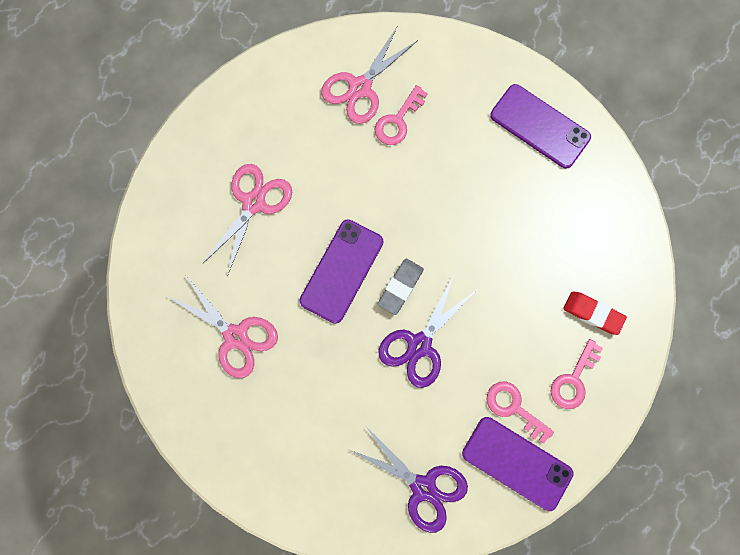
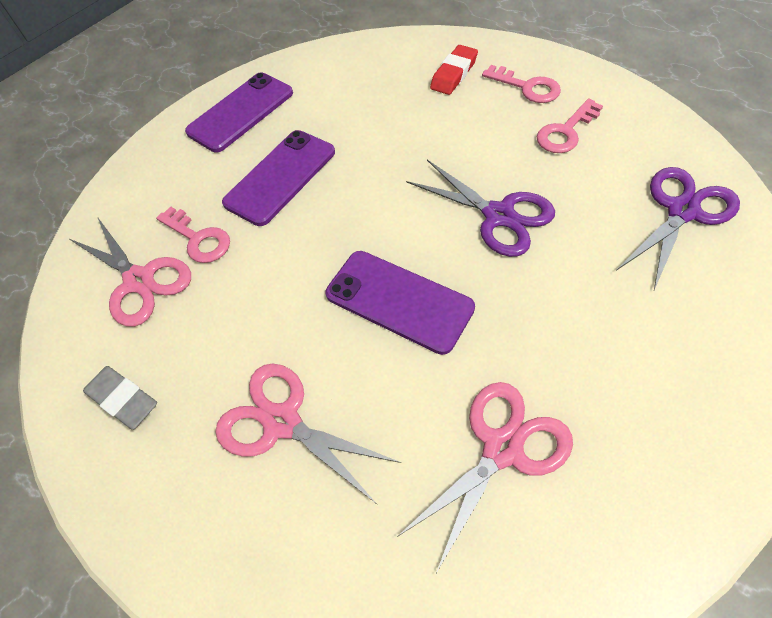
camera: 80 degrees left, 20 degrees down
(400, 287) = (423, 235): grey eraser -> grey eraser (123, 399)
(517, 463) = (629, 129): purple phone -> purple phone (280, 177)

